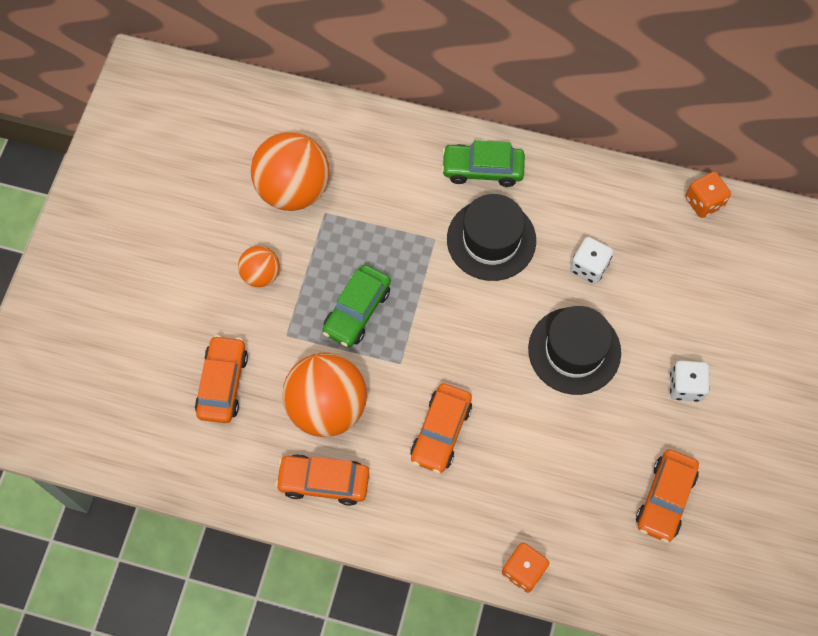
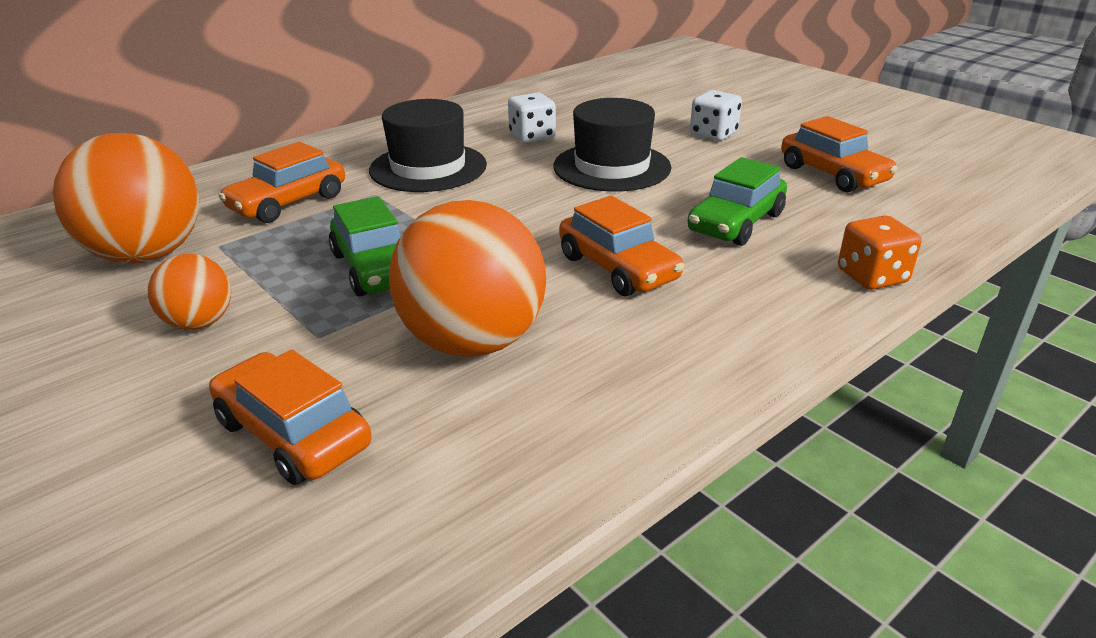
camera: 55 degrees left, 35 degrees down
(323, 482) = (589, 392): orange car -> orange car (288, 203)
(482, 169) = (349, 149): green car -> green car (736, 223)
(704, 202) = (544, 84): orange dice -> none

